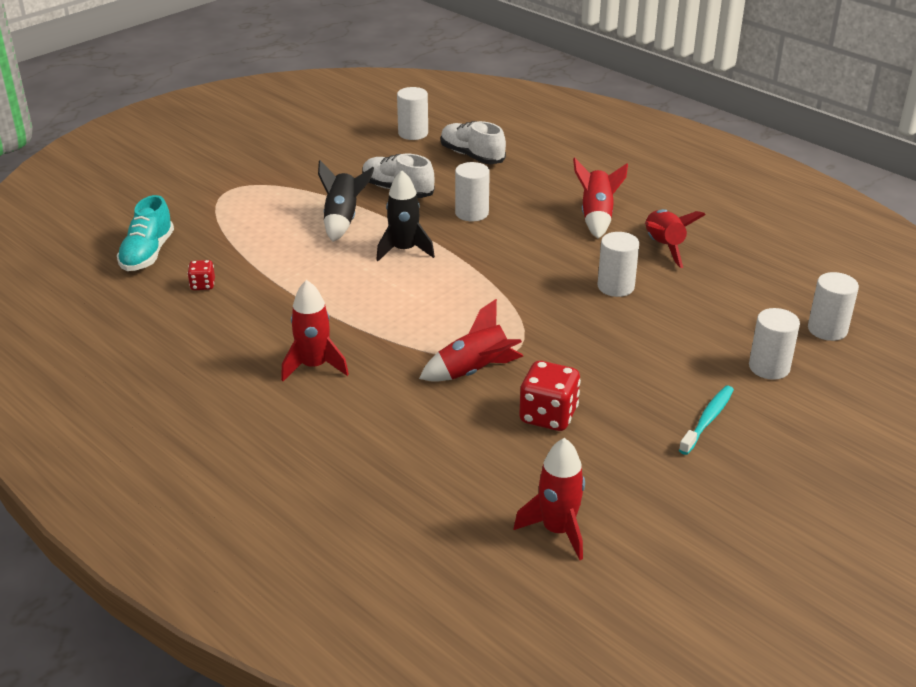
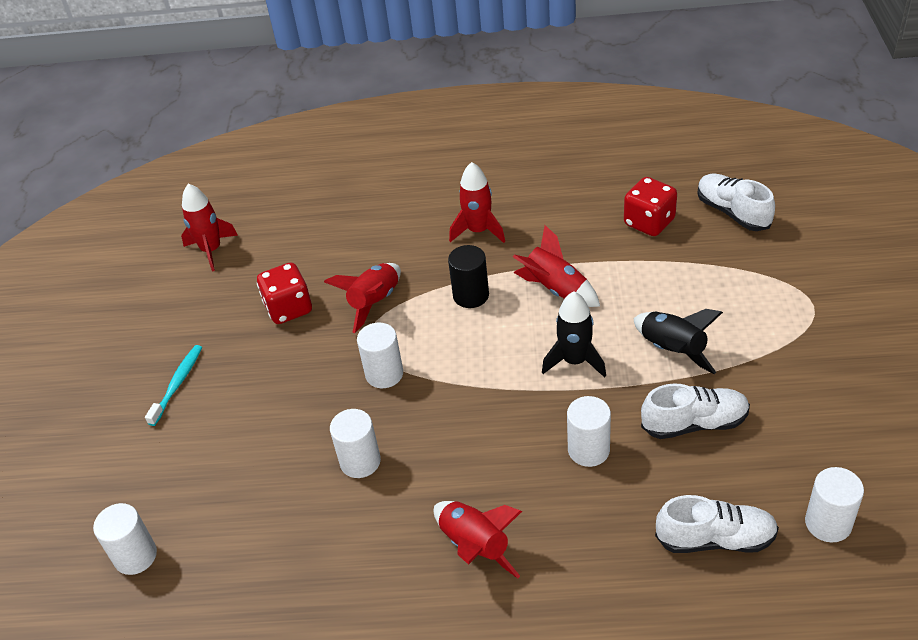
camera: 140 degrees right, 10 degrees up
(147, 254) = (732, 212): turquoise shoe -> white shoe
(203, 285) = (649, 222): red dice -> red dice, size x1.85
(399, 327) = (471, 295): none -> black cylinder
(663, 247) = (368, 553): red rocket -> red rocket (556, 289)
(707, 420) = (177, 384): turquoise toothbrush -> turquoise toothbrush turned 150 degrees counterclockwise
(769, 367) = (162, 469): white cylinder -> white cylinder (384, 374)

